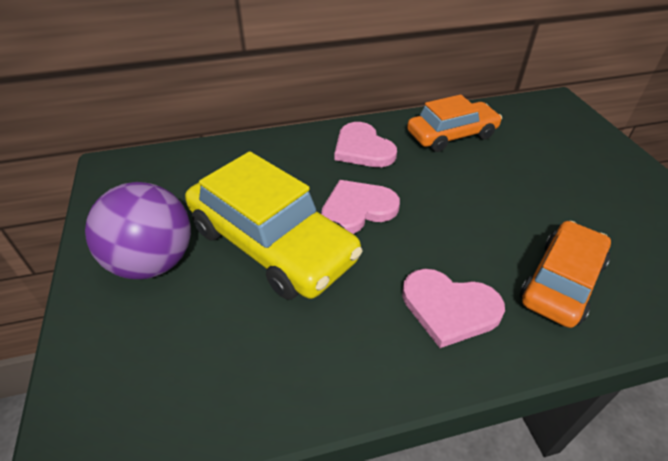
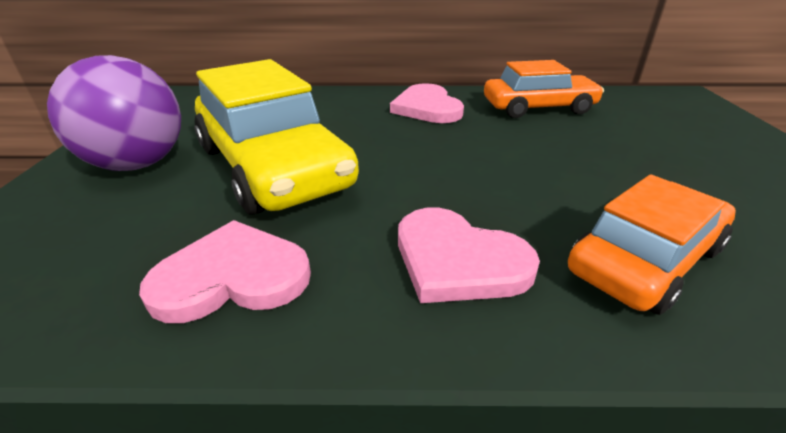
camera: 15 degrees right, 10 degrees down
(357, 209) = (391, 152): pink heart -> pink heart (232, 277)

